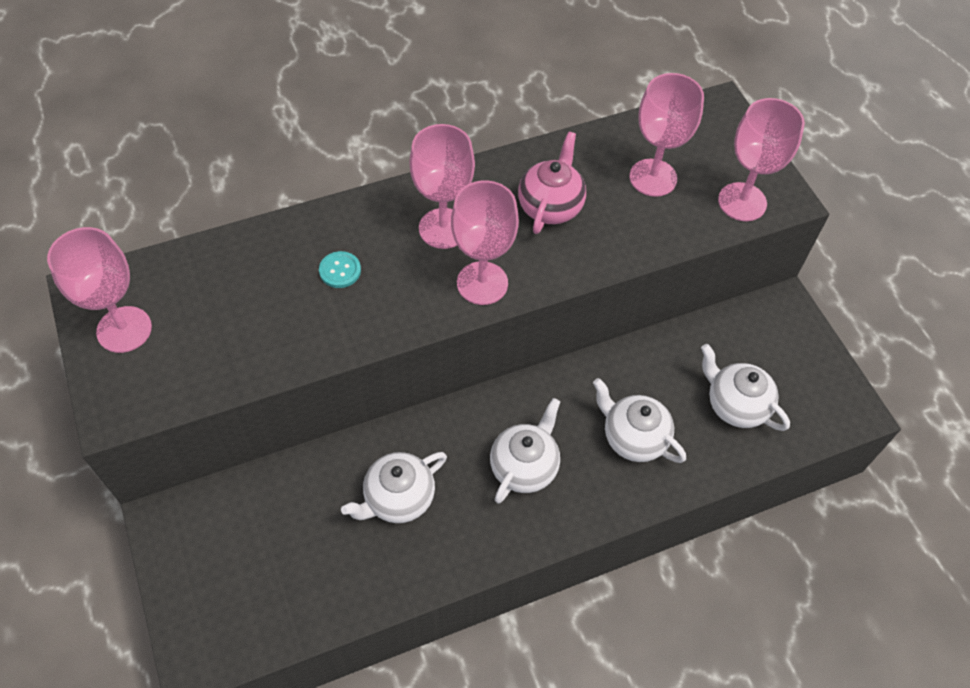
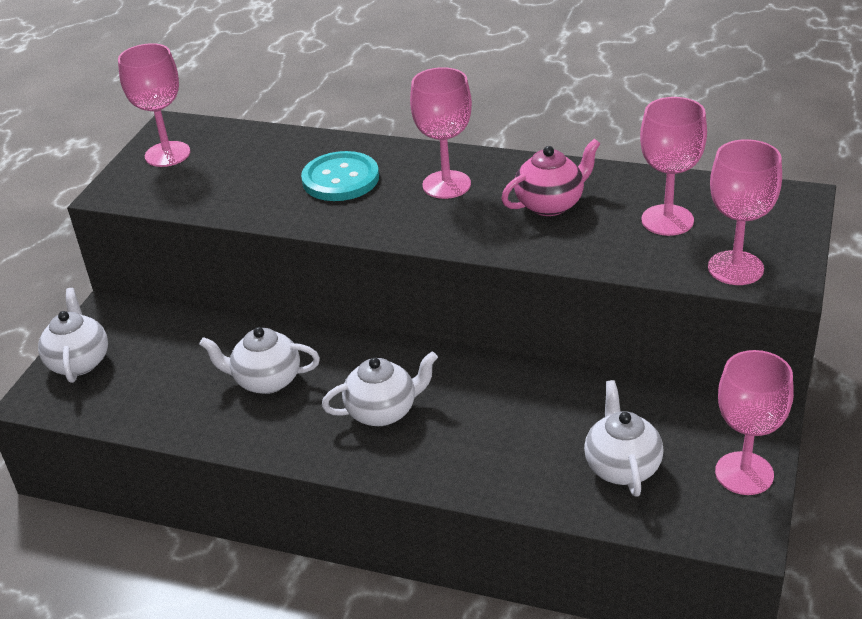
camera: 45 degrees right, 20 degrees down
(340, 270) = (340, 179): turquoise button -> turquoise button, size x2.00
(482, 283) = (435, 228): pink goblet -> pink goblet (744, 473)
(633, 437) = (497, 440): white teapot -> white teapot (79, 362)

